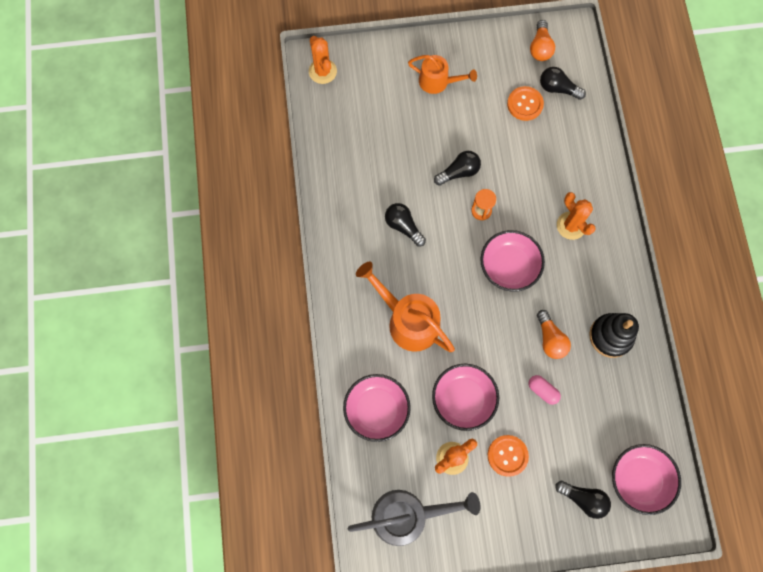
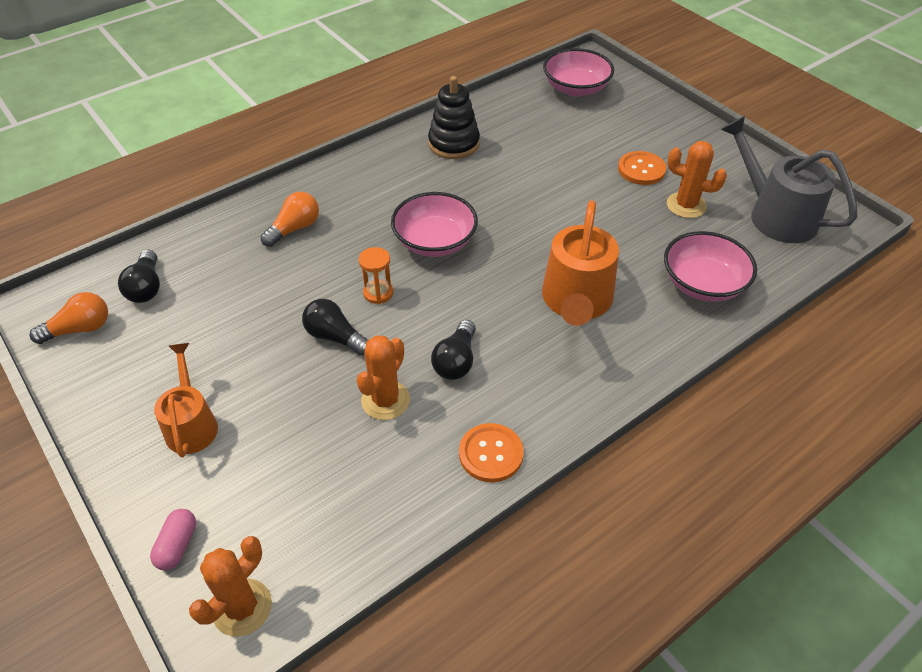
camera: 120 degrees left, 25 degrees down
(463, 399) = (619, 220): pink bowl -> none
(525, 104) = (187, 310): orange button -> orange button (491, 454)
(542, 391) = (553, 169): pink capsule -> pink capsule (177, 545)
(550, 339) = (494, 182): orange light bulb -> orange light bulb (294, 228)
(571, 225) = (345, 211): orange cactus -> orange cactus (385, 400)
(583, 499) = (628, 112): black light bulb -> none

